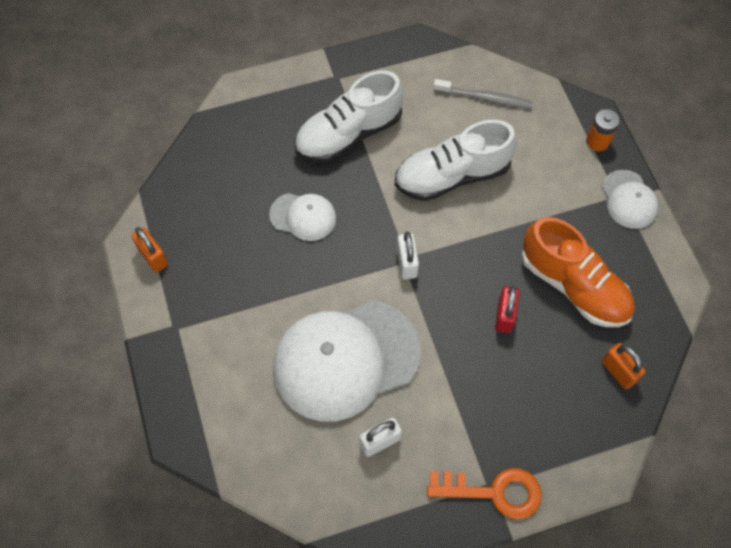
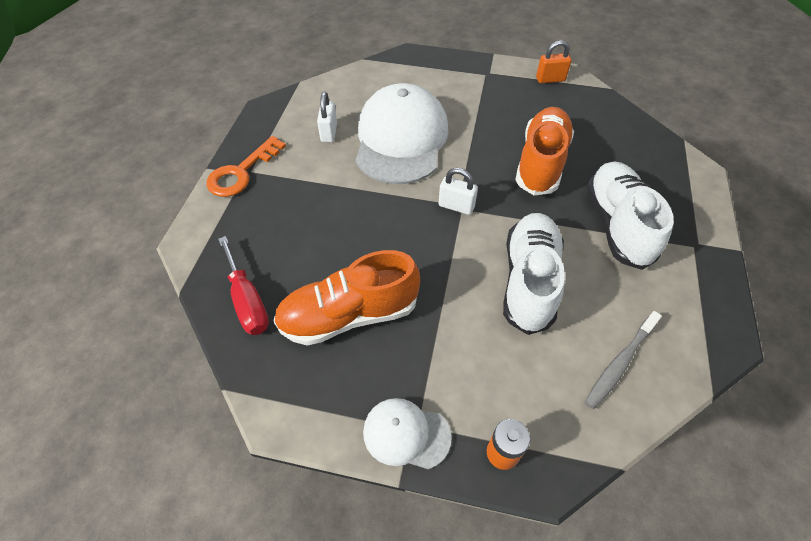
camera: 120 degrees right, 10 degrees down
(303, 216) = (541, 162): white cap -> orange shoe
(504, 316) = (361, 247): red padlock -> none
(618, 371) = (247, 301): orange padlock -> red screwdriver

